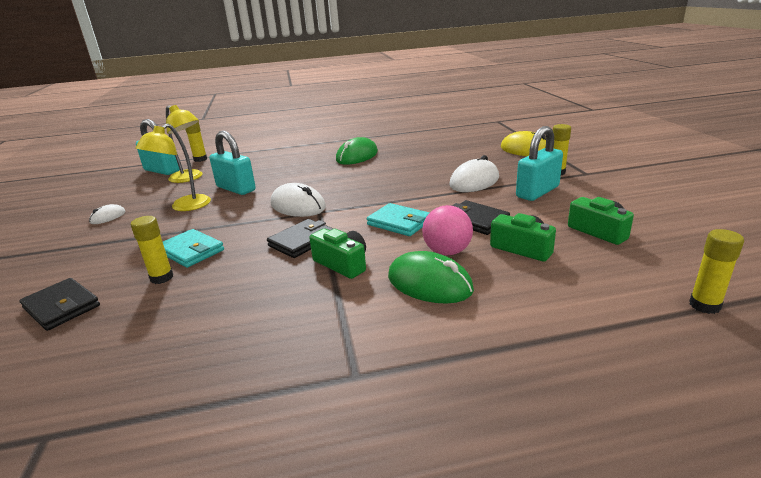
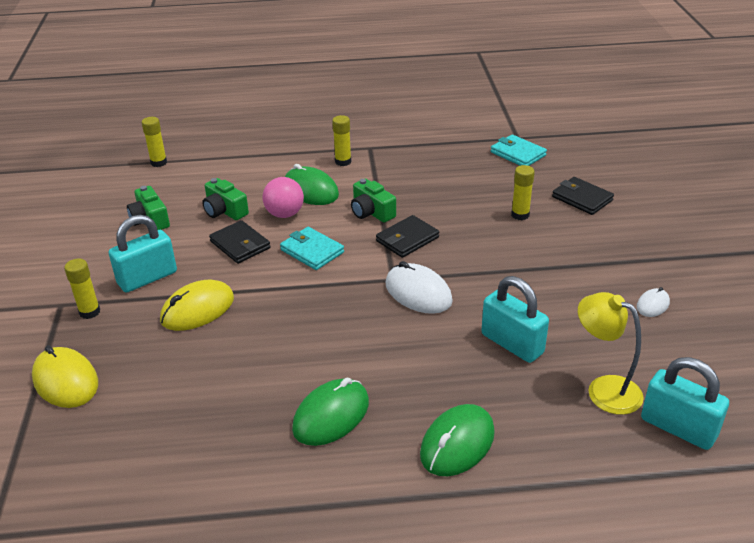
camera: 175 degrees left, 10 degrees up
(184, 207) = (564, 311): yellow lamp -> none
(191, 251) = (511, 240): turquoise wallet -> turquoise wallet (518, 154)
(200, 159) = (631, 465): yellow glue stick -> yellow glue stick (343, 162)
(287, 156) = (457, 443): none -> green mouse
(474, 181) = (197, 309): white mouse -> yellow mouse

